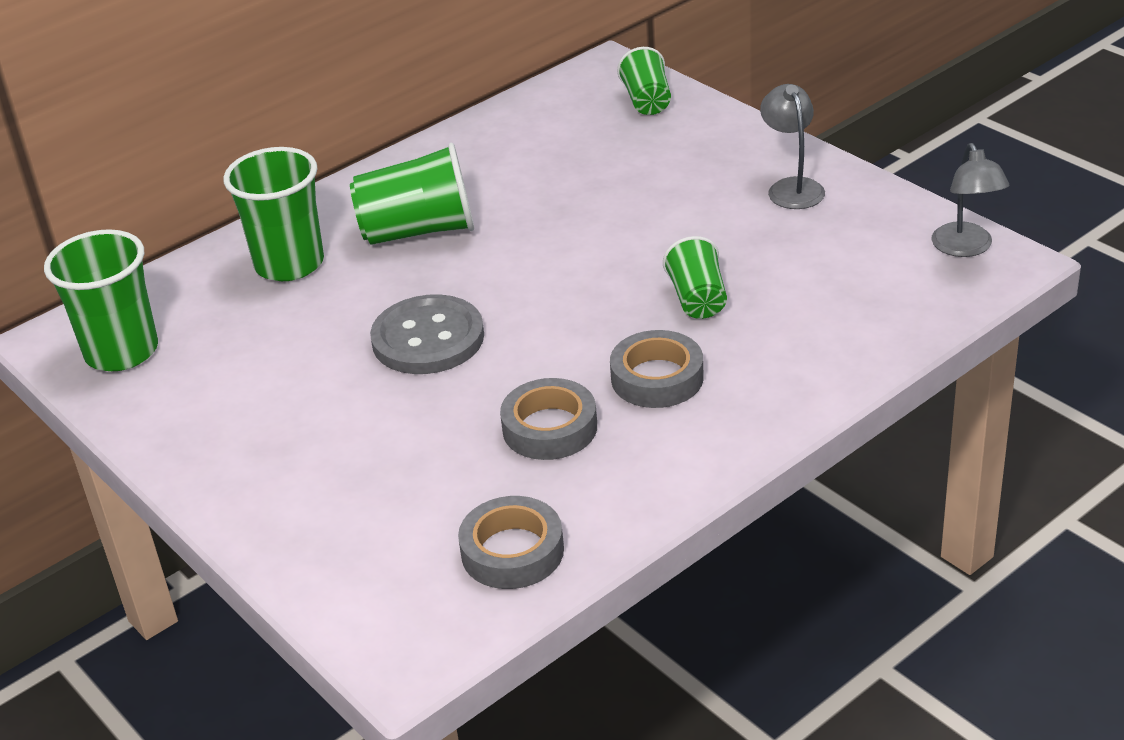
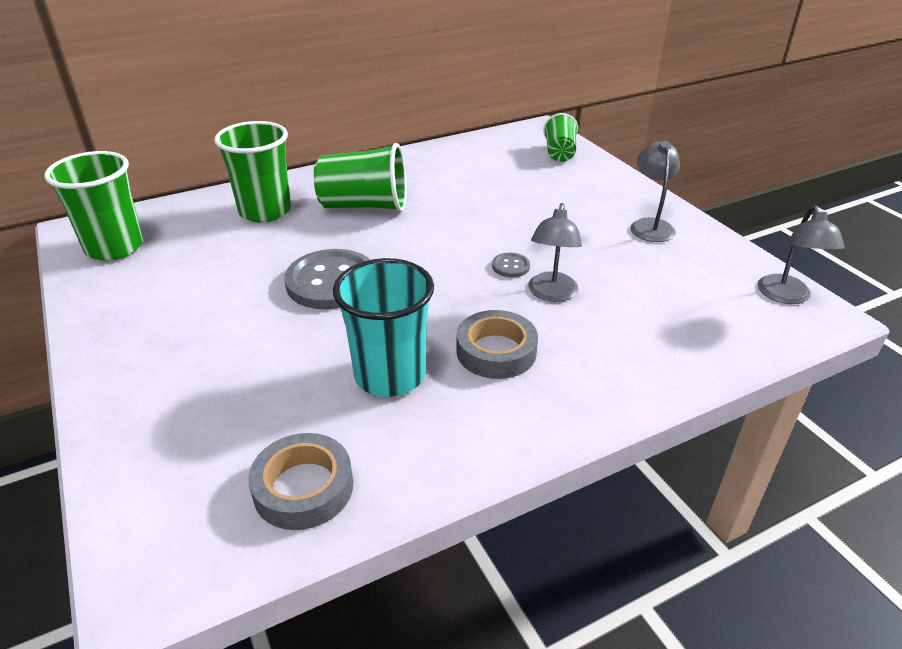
camera: 10 degrees right, 0 degrees up
(550, 428) = (390, 375): grey tape -> turquoise cup
(638, 275) = (510, 266): none -> grey button
(697, 299) = (551, 294): green cup -> grey lamp

